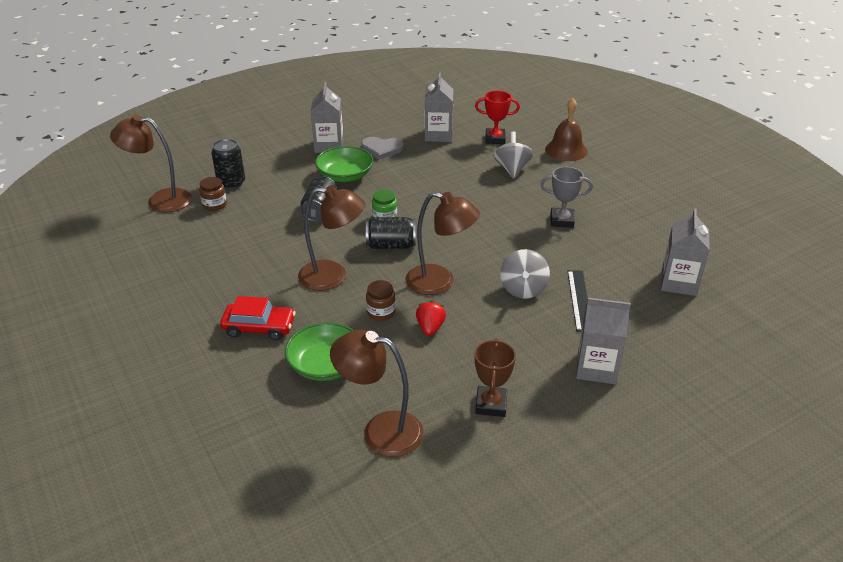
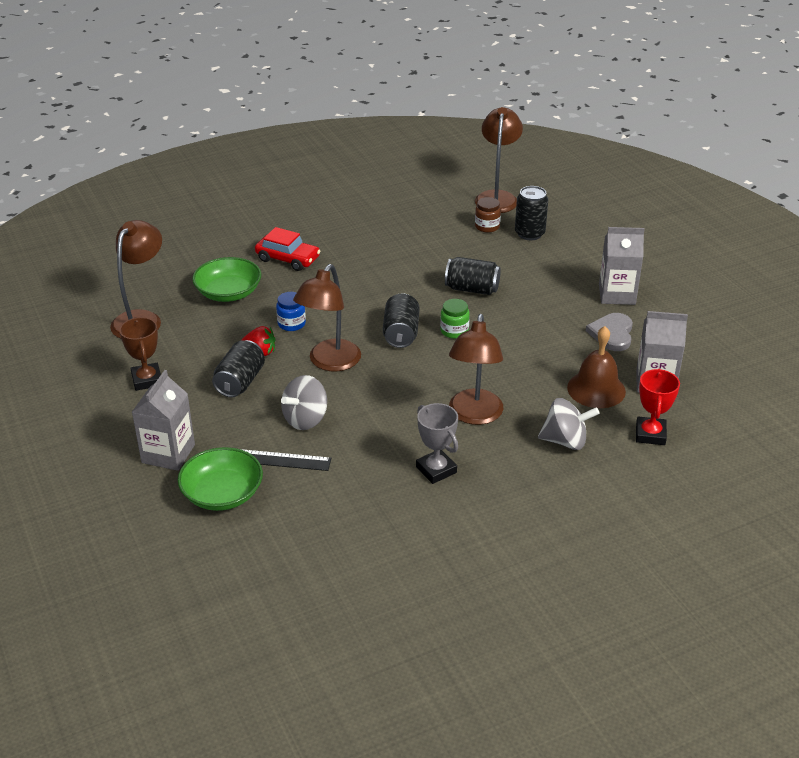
camera: 95 degrees right, 0 degrees up
(259, 327) = (288, 259): red car -> red car turned 75 degrees counterclockwise
(333, 276) = (353, 297): brown lamp -> brown lamp (474, 415)
(345, 176) = (546, 305): green bowl -> green bowl (222, 494)
(381, 312) = (291, 324): brown jar -> blue jar
(480, 335) = (240, 382): none -> black can
(491, 404) = (147, 380): brown trophy -> brown trophy turned 60 degrees clockwise
(523, 289) = (305, 419): grey spinning top -> grey spinning top turned 60 degrees counterclockwise
(561, 220) = (436, 470): grey trophy -> grey trophy turned 45 degrees counterclockwise
(566, 150) = (623, 503): brown bell -> brown bell (596, 389)
(678, 283) = (288, 552): grey carton -> none

